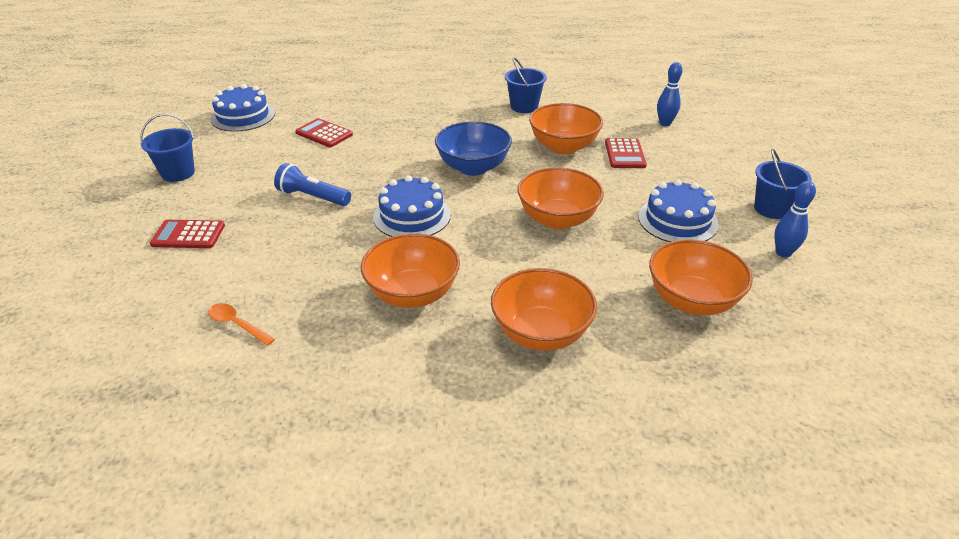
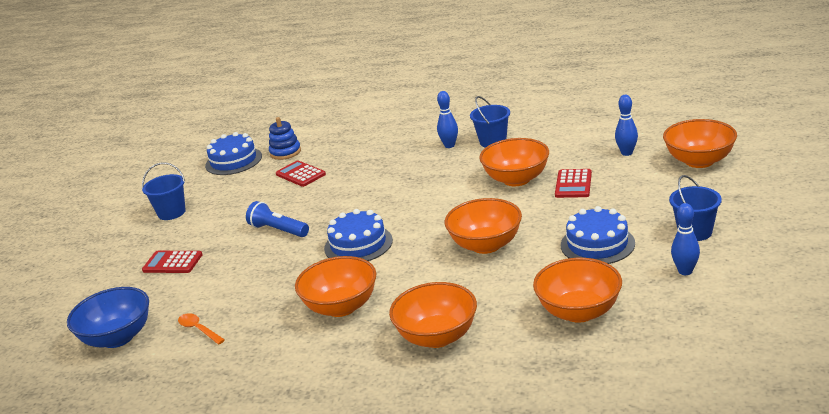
camera: 15 degrees right, 10 degrees down
(301, 109) = (285, 152): none -> blue stacking toy
(473, 167) = (425, 201): blue bowl -> blue bowl (117, 337)
(480, 109) = (449, 145): none -> blue bowling pin
(740, 134) = (699, 161): none -> orange bowl

